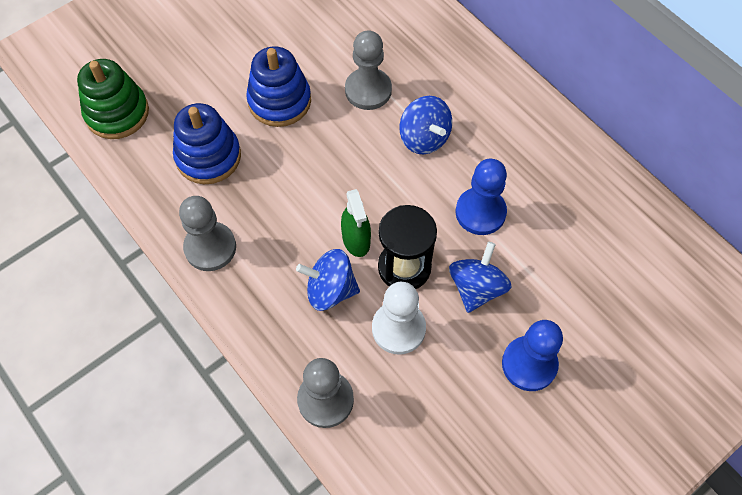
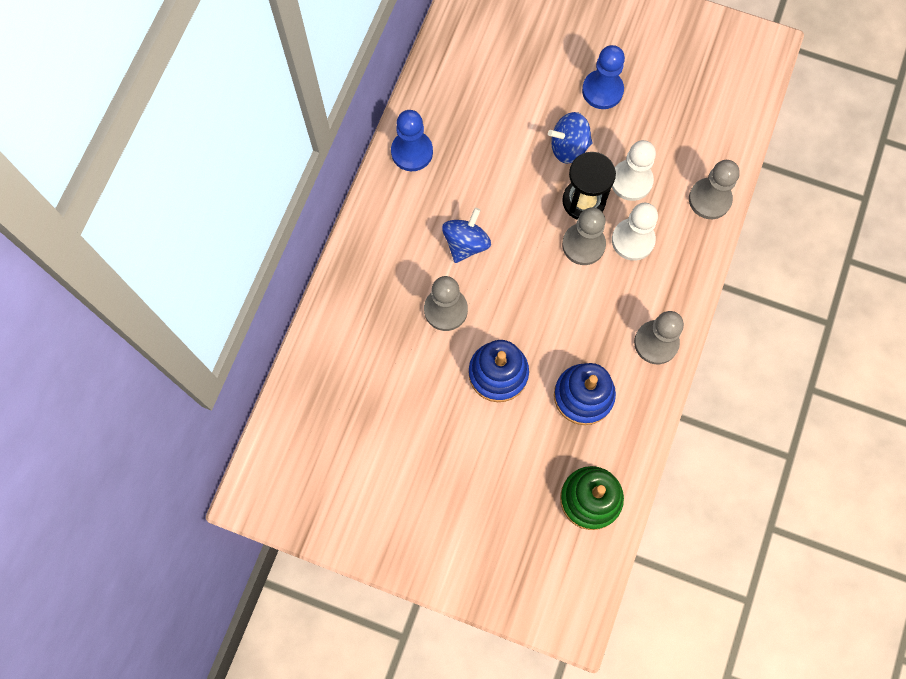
camera: 120 degrees left, 10 degrees up
(330, 290) = (633, 240): blue spinning top -> white pawn
(356, 240) = (583, 245): green spray bottle -> grey pawn
(480, 212) = (507, 172): blue pawn -> blue pawn (412, 152)

